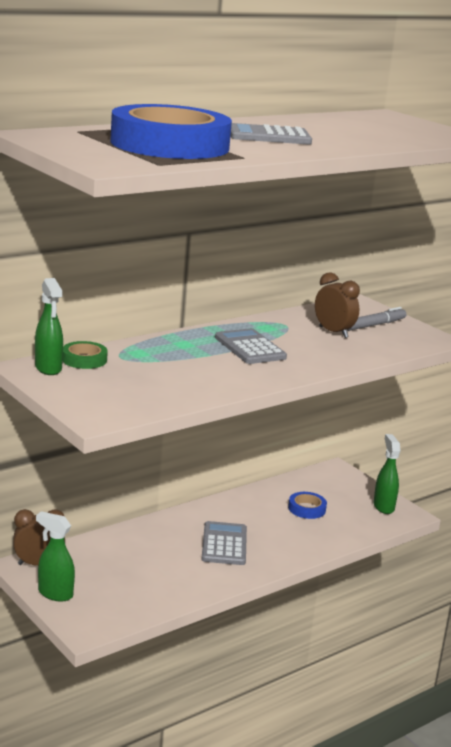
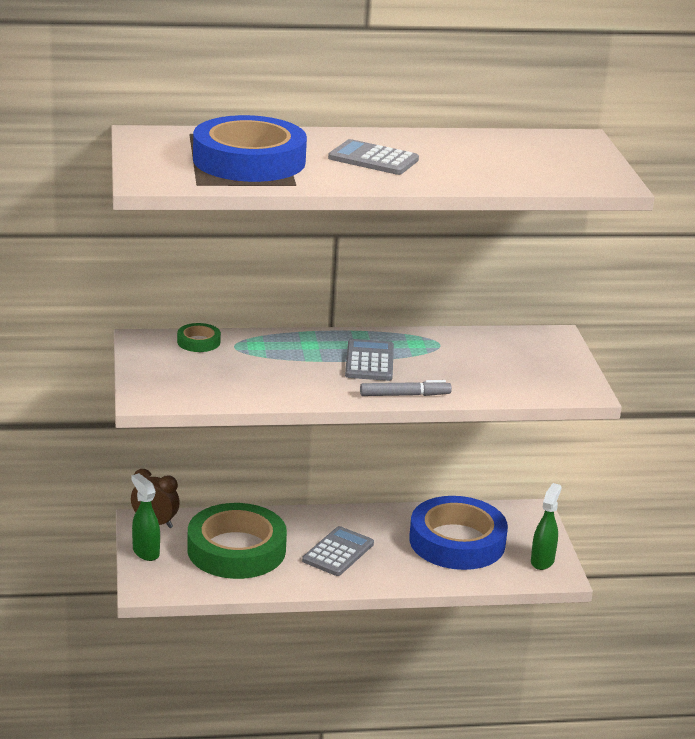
camera: 30 degrees right, 5 degrees up
(48, 368) = (157, 344): green spray bottle -> none
(136, 567) = (236, 549): none -> green tape
(307, 509) = (457, 541): blue tape -> blue tape, size x2.37
(333, 332) = (479, 362): brown clock -> none
(374, 325) = (536, 363): grey marker -> grey marker (405, 395)

